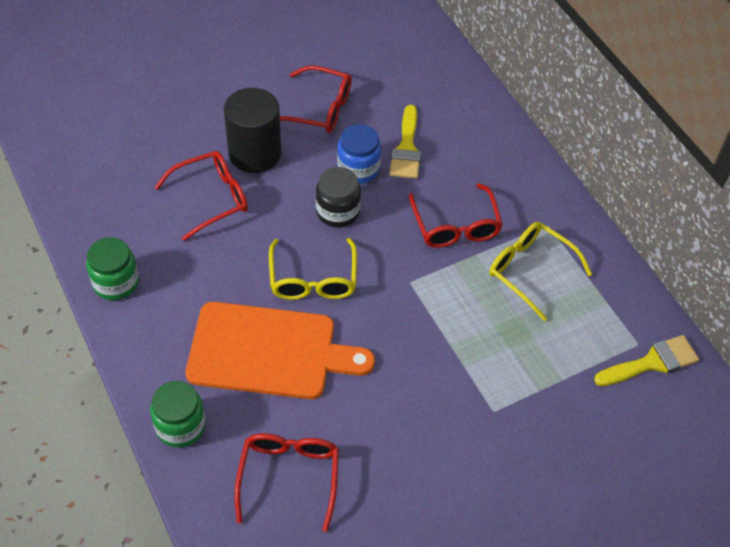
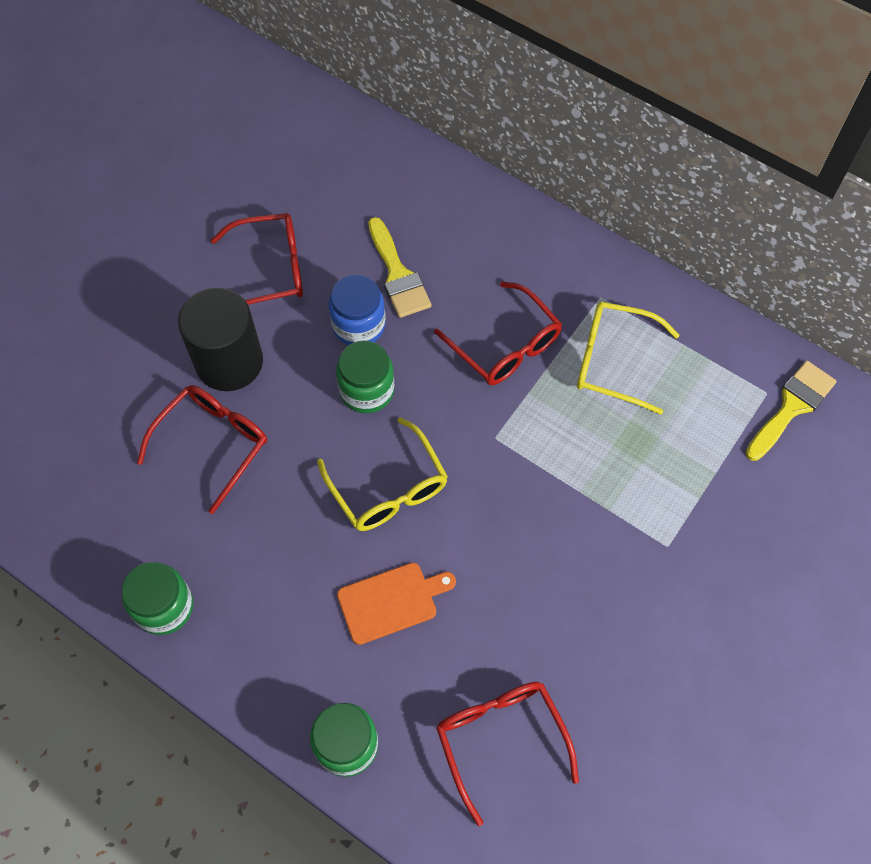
camera: 25 degrees left, 10 degrees up
(269, 352) = (391, 602): orange cutting board -> orange cutting board, size x0.51
(337, 211) = (367, 390): black jar -> green jar

